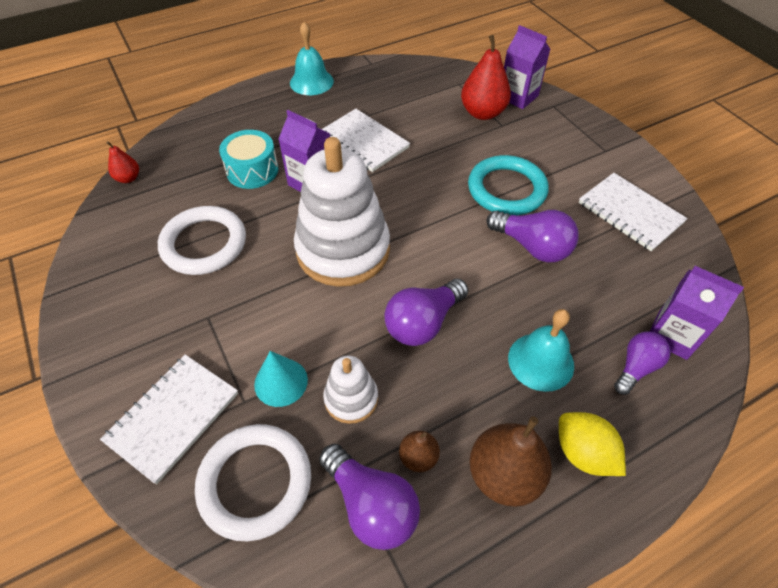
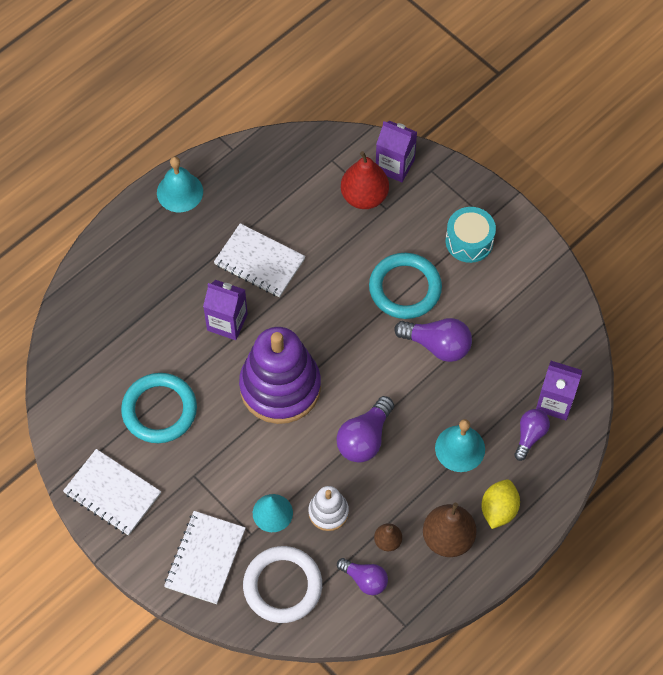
camera: 15 degrees left, 10 degrees up
(128, 178) = (55, 358): red pear -> none
(204, 244) = (159, 410): white ring -> turquoise ring
(252, 170) = (167, 321): turquoise drum -> turquoise drum (469, 241)
(343, 250) = (280, 387): white stacking toy -> purple stacking toy
(371, 505) = (365, 580): purple light bulb -> purple light bulb, size x0.66
(583, 453) = (498, 510): yellow lemon -> yellow lemon turned 75 degrees clockwise
(630, 213) = (515, 289): white notebook -> white notebook (112, 493)

